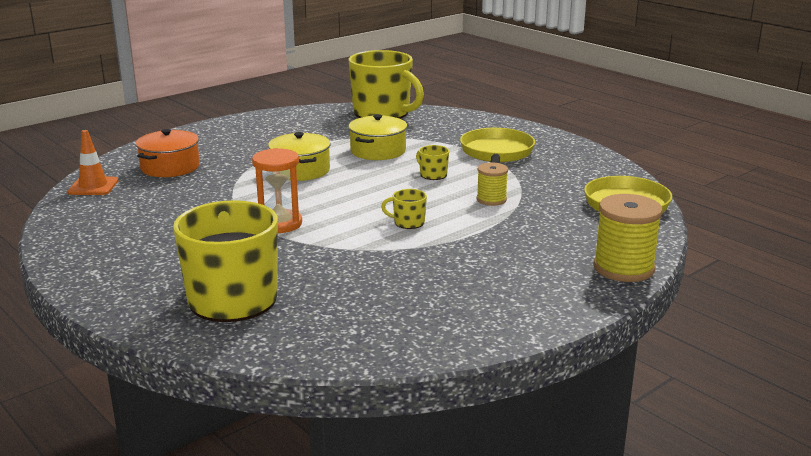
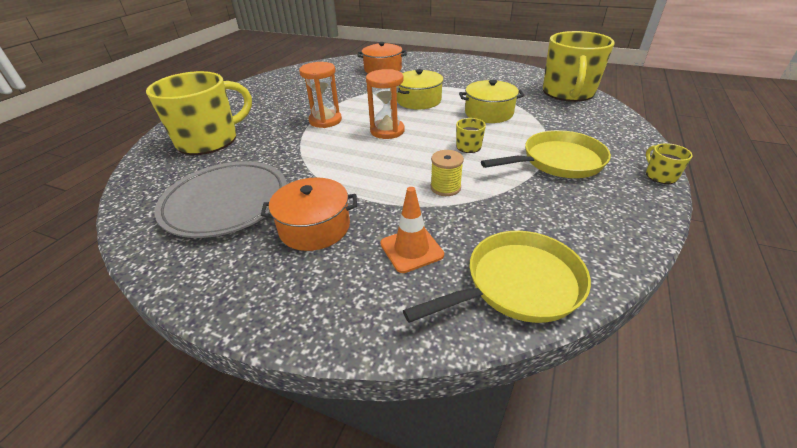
camera: 65 degrees right, 15 degrees up
(93, 186) = (338, 63): orange traffic cone -> orange traffic cone (411, 249)
(353, 199) = (387, 131): none -> orange hourglass
(408, 222) = (363, 163): yellow mug -> yellow mug (660, 175)
(412, 298) = (226, 203): none -> grey plate
(499, 261) = (314, 227): none -> orange pot
(623, 268) = (341, 320): yellow spool -> none

